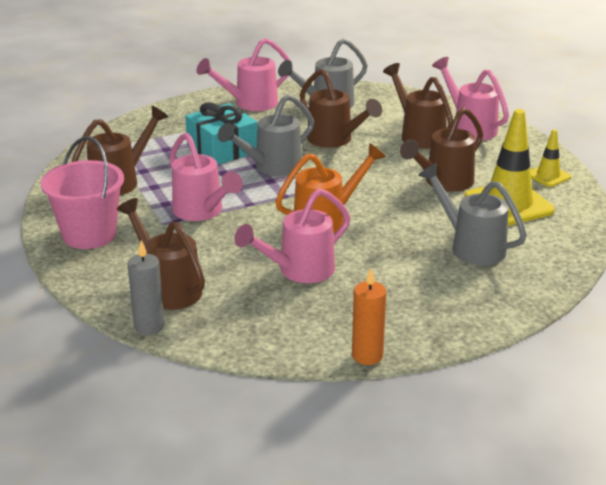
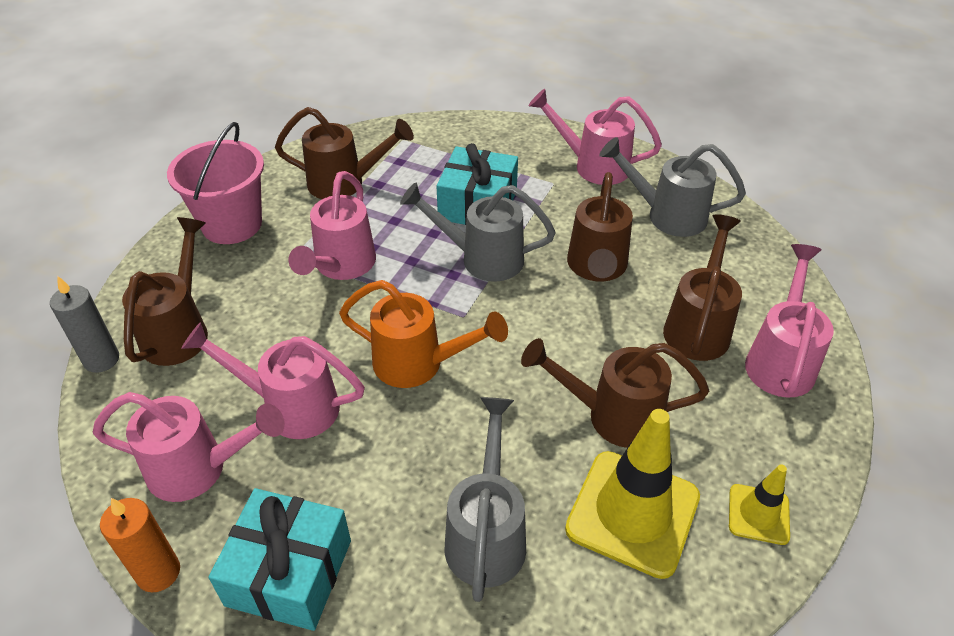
camera: 50 degrees right, 15 degrees up
(305, 318) = (200, 469): none -> pink watering can
(422, 313) = (289, 572): none -> turquoise gift

